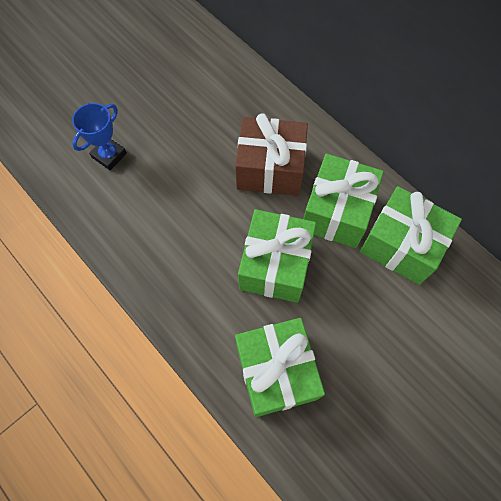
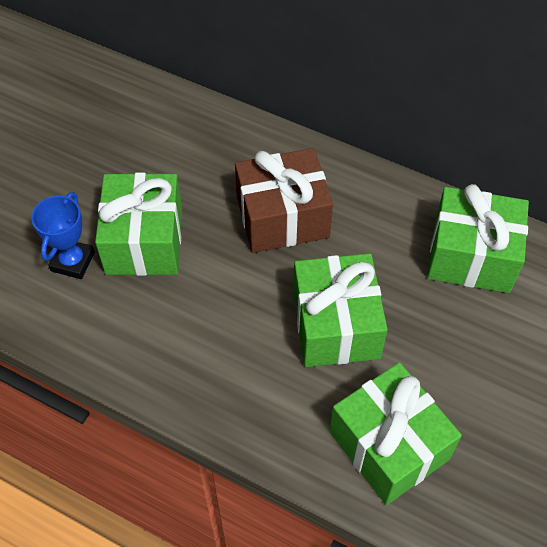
camera: 20 degrees left, 10 degrees down
(337, 212) = (382, 242): green gift -> green gift (144, 241)

